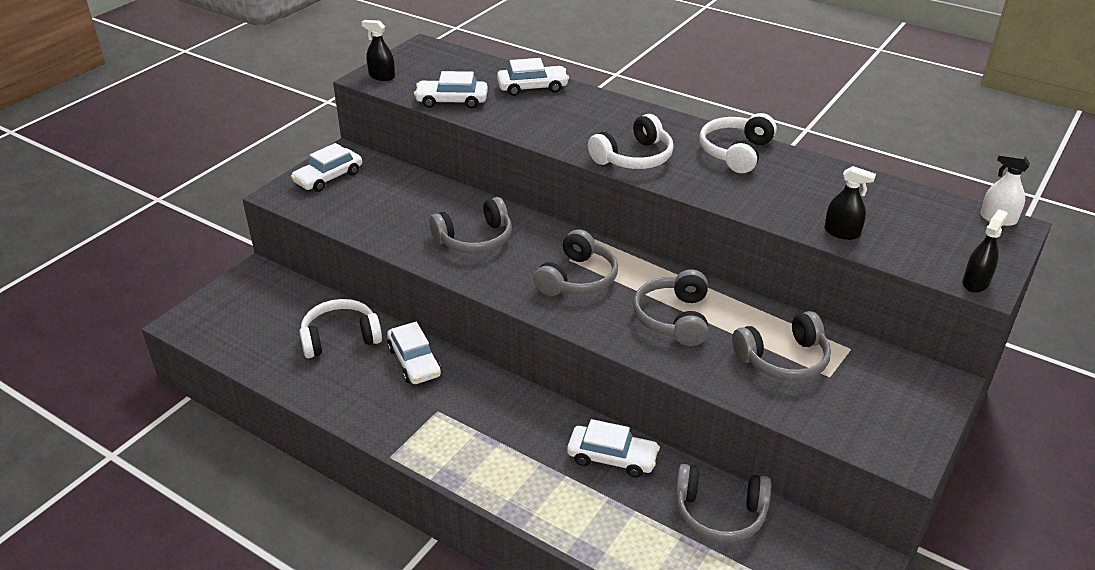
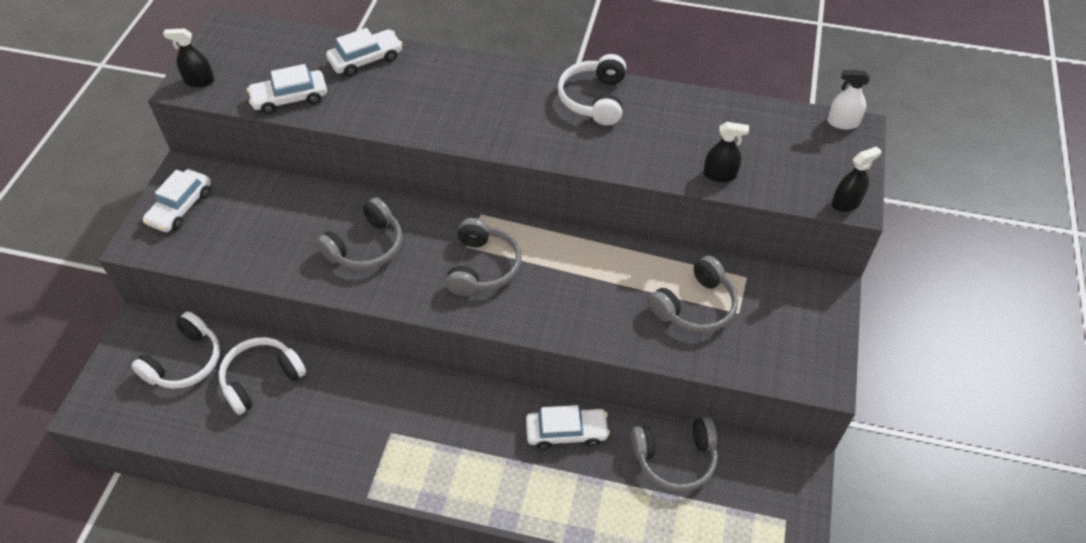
camera: 20 degrees left, 15 degrees up
(414, 362) = (346, 384): white car -> none
(634, 158) = (502, 130): white headphones -> white headphones (185, 362)
(674, 318) = (586, 288): grey headphones -> none
(975, 283) = (846, 203): black spray bottle -> black spray bottle turned 45 degrees clockwise

